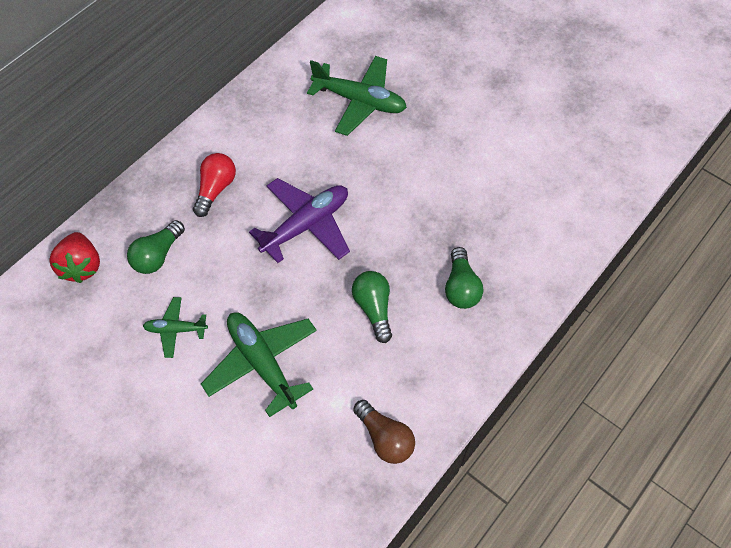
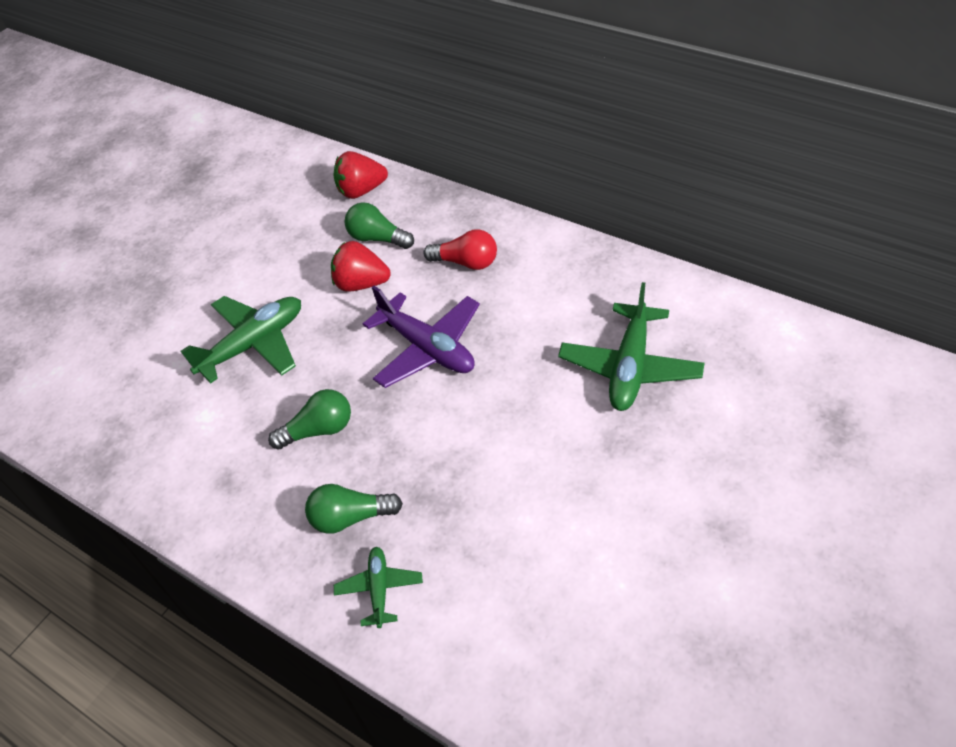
camera: 90 degrees right, 10 degrees down
(176, 329) = (293, 271): green plane -> green plane (379, 589)
(213, 271) = (361, 284): none -> red strawberry
(385, 438) = (160, 464): brown light bulb -> none

